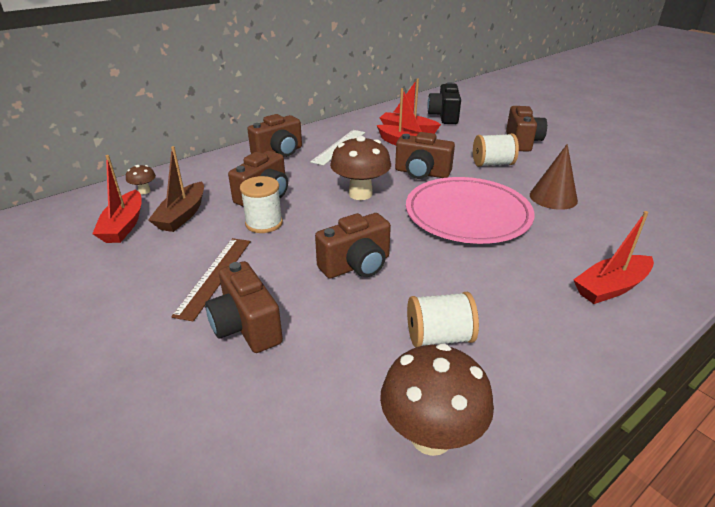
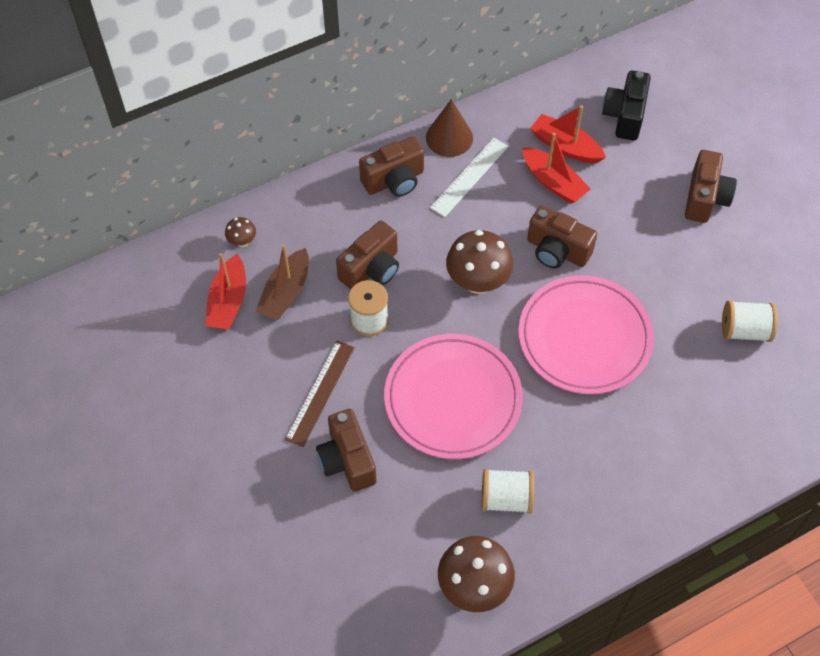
camera: 10 degrees right, 25 degrees up
(356, 265) = (453, 399): brown camera -> pink plate
(492, 164) = (648, 243): white spool -> white spool (744, 330)
(553, 197) = (691, 321): brown cone -> brown cone (449, 137)
(611, 287) = (682, 466): red boat -> none

